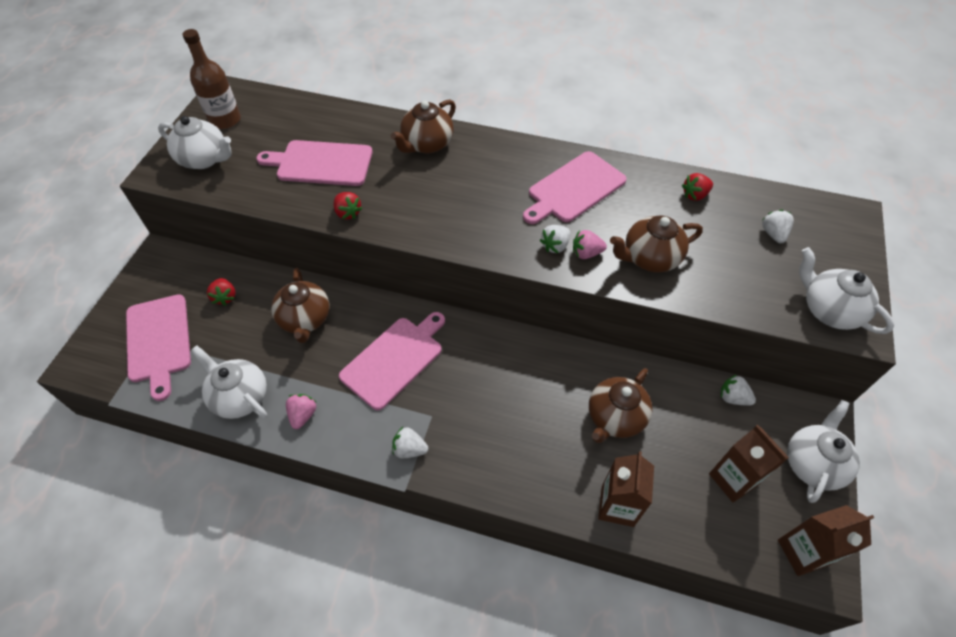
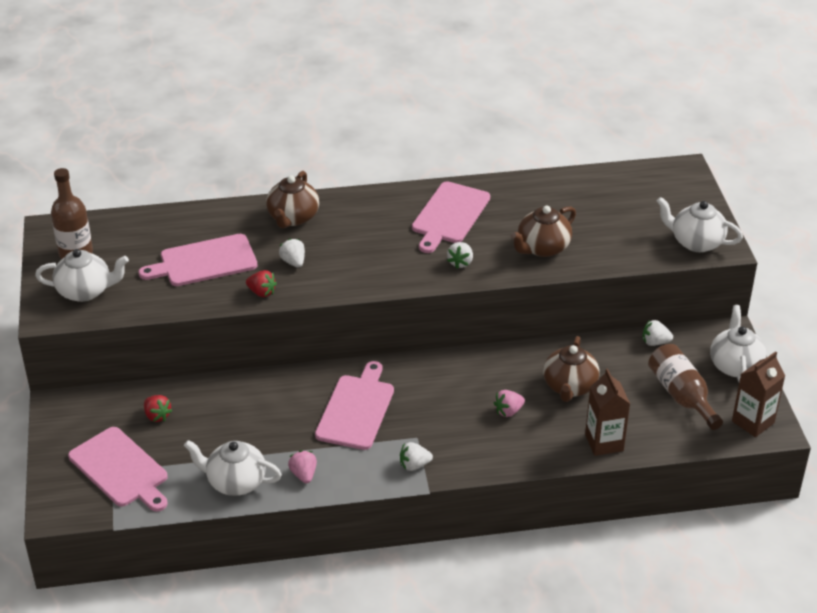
camera: 25 degrees left, 15 degrees down
(305, 319) = (250, 407): brown teapot -> none
(586, 253) = (489, 260): pink strawberry -> pink strawberry (508, 411)
(695, 195) = (553, 191): red strawberry -> none
(733, 479) = (681, 395): brown carton -> brown bottle
(773, 234) = (630, 201): white strawberry -> white strawberry (293, 262)

